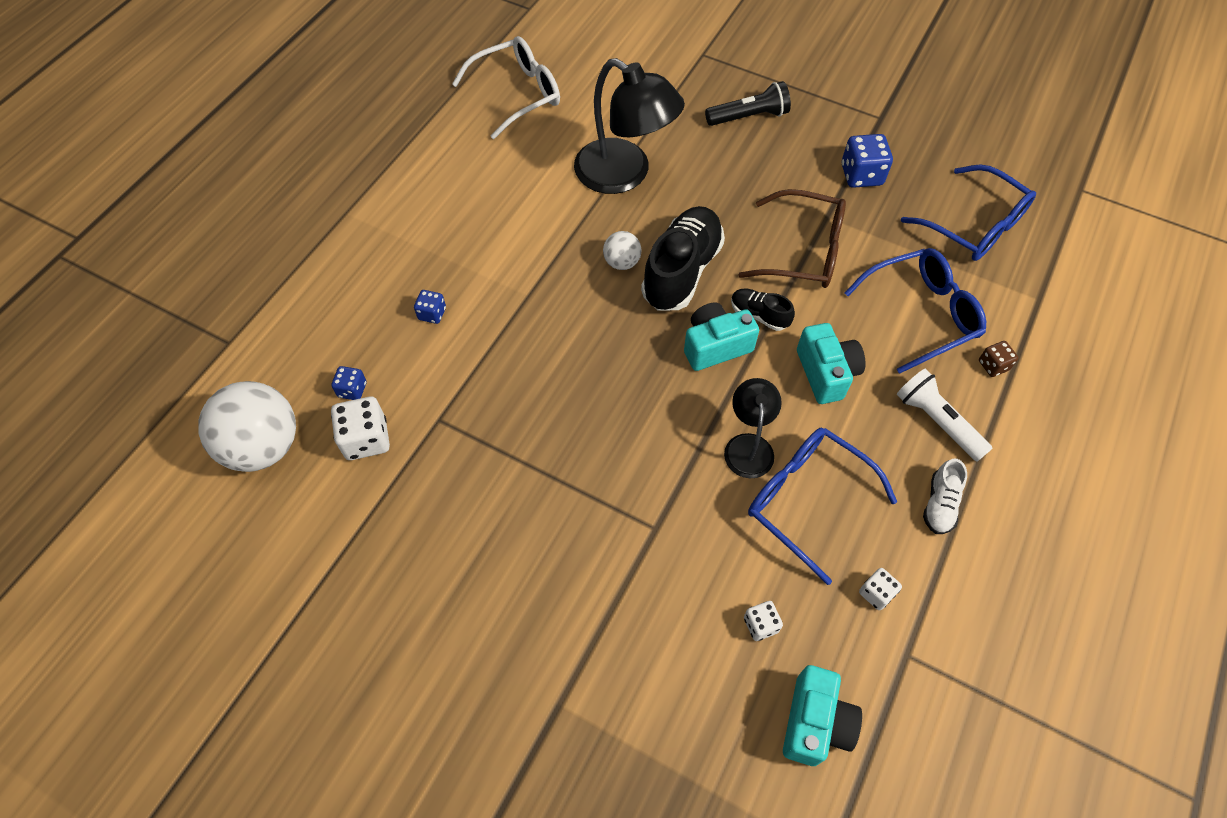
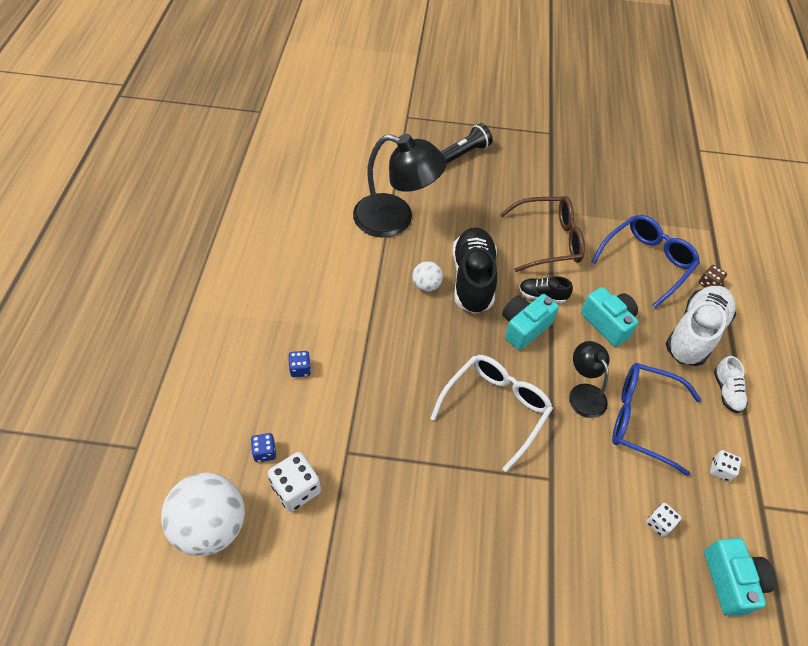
camera: 25 degrees left, 5 degrees down
(517, 94) = (283, 179): white glasses -> white glasses (495, 409)
(861, 175) = (559, 176): blue dice -> none
(937, 421) = (695, 334): white flashlight -> white shoe
(973, 225) = (647, 191): blue glasses -> none

